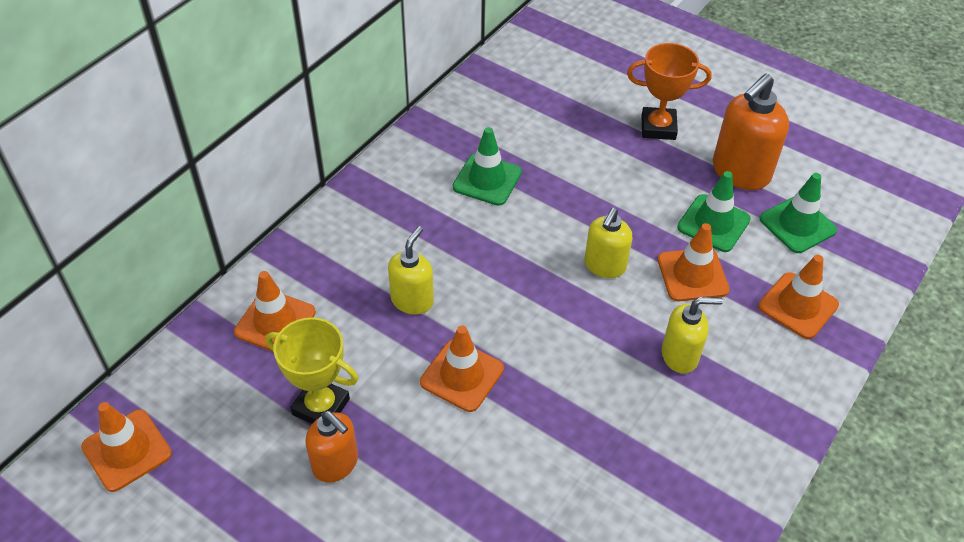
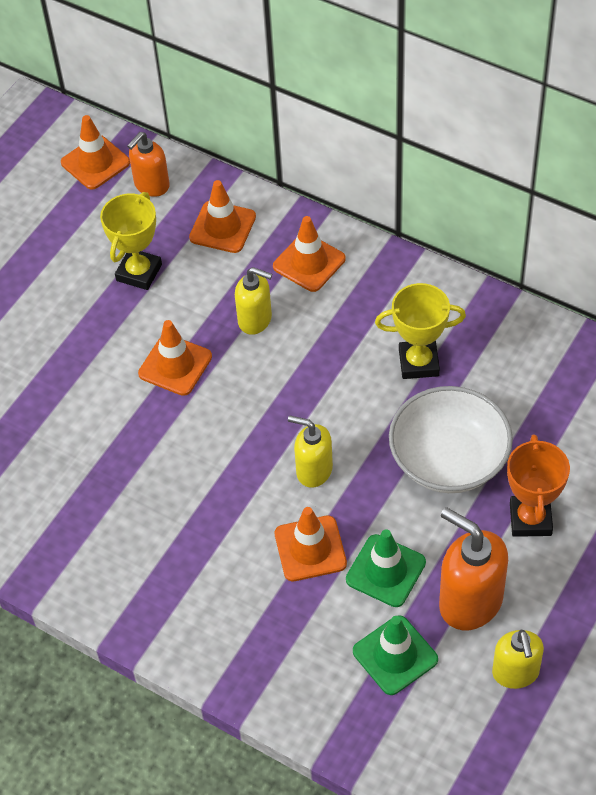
camera: 90 degrees right, 5 degrees up
(336, 464) = (86, 291): orange soap dispenser -> orange soap dispenser (151, 185)
(487, 180) = (418, 363): green traffic cone -> yellow trophy
(596, 170) = (449, 460): none -> white bowl
(680, 356) = (208, 535): yellow soap dispenser -> yellow soap dispenser (515, 673)
(798, 306) = (279, 645): orange traffic cone -> orange traffic cone (309, 263)

